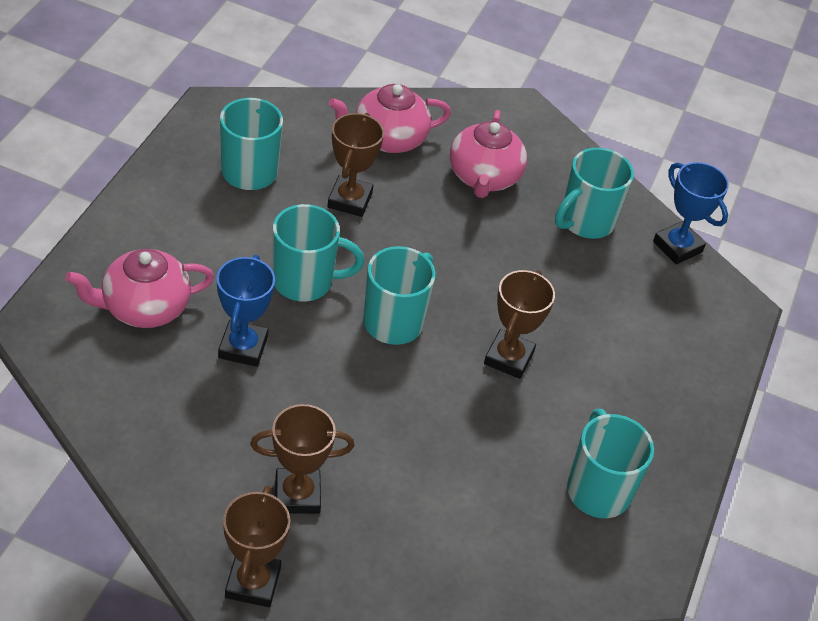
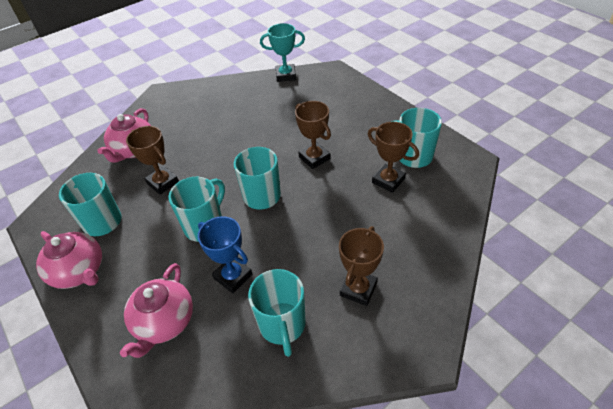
camera: 50 degrees left, 0 degrees up
(253, 583) = (414, 339): brown trophy -> brown trophy (388, 180)
(484, 177) = (192, 123): pink teapot -> pink teapot (79, 271)
(585, 222) = (249, 98): turquoise mug -> turquoise mug (282, 325)
(677, 247) = (285, 75): blue trophy -> turquoise trophy

